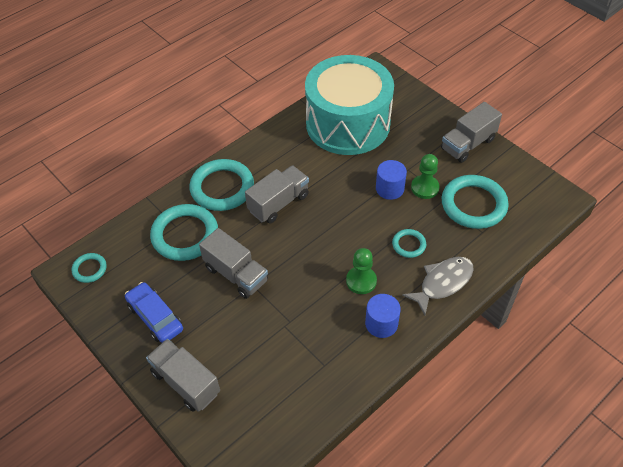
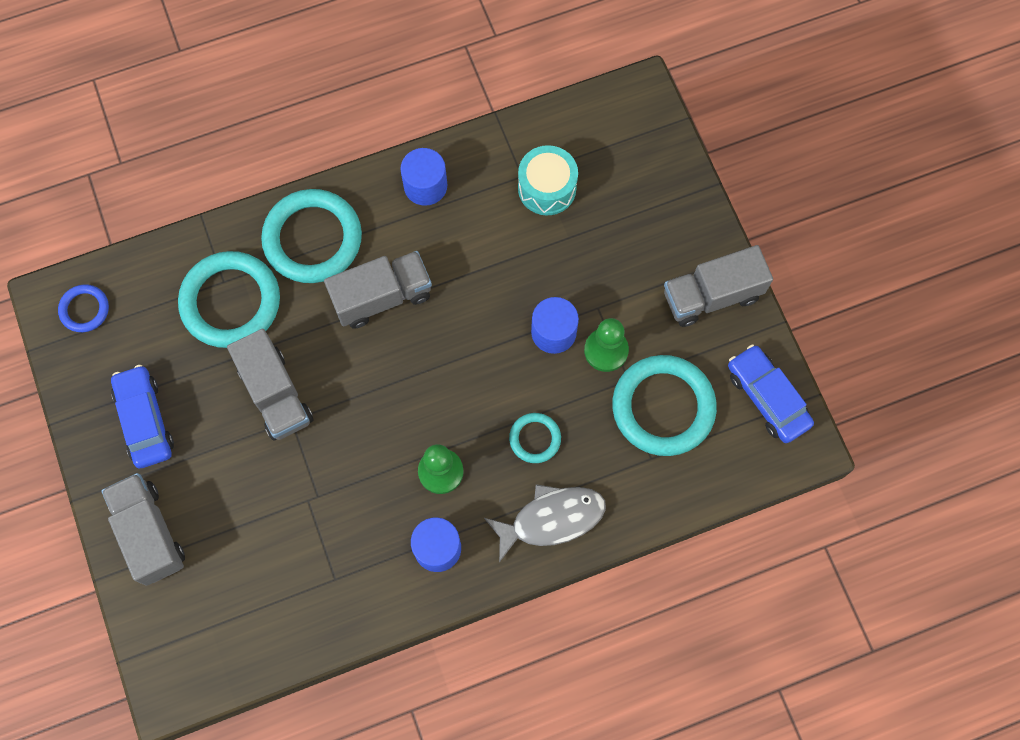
camera: 20 degrees right, 20 degrees up
(89, 269) = (84, 309): turquoise ring -> blue ring
(277, 143) = (425, 186): none -> blue cylinder
(348, 124) = (547, 188): turquoise drum -> turquoise drum, size x0.42
(528, 181) = (767, 397): none -> blue car

